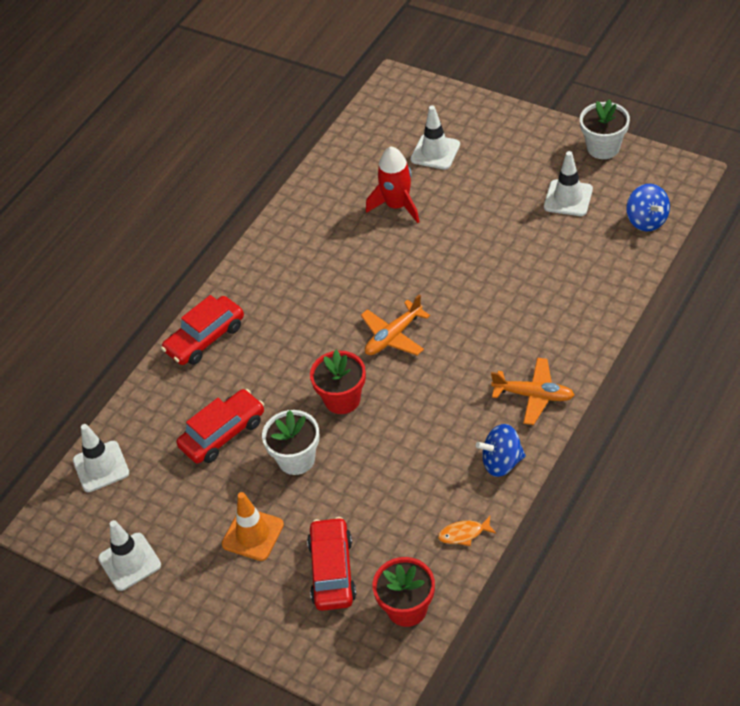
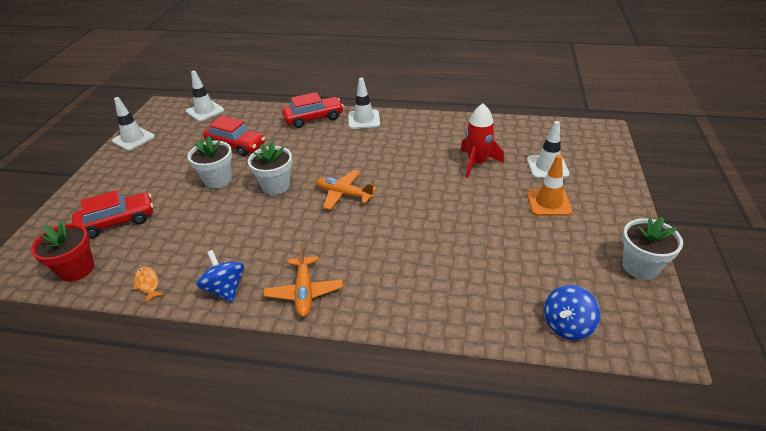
camera: 65 degrees right, 10 degrees down
(205, 338) = (313, 118): red car -> red car turned 135 degrees clockwise
(253, 534) = (152, 178): orange traffic cone -> orange traffic cone (548, 202)
(342, 399) = (276, 186): red flower pot -> white flower pot
(568, 198) = (554, 257): white traffic cone -> white traffic cone (364, 120)

